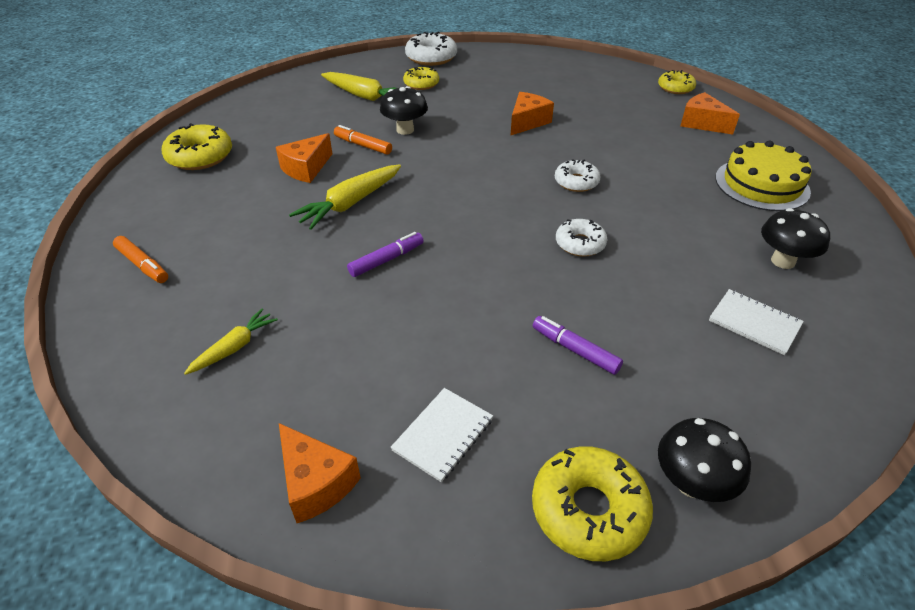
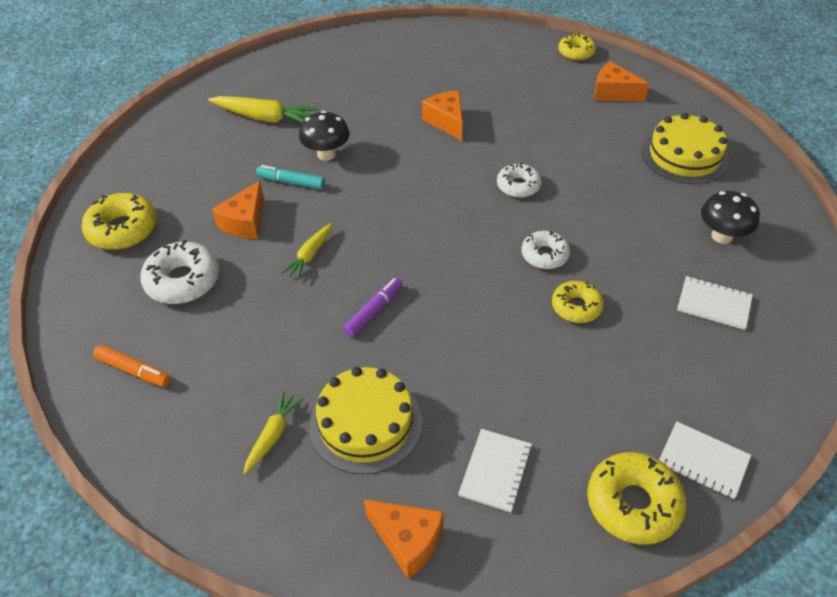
camera: 15 degrees left, 5 degrees up
(329, 357) = (365, 423): none -> yellow cake
(350, 204) = (310, 255): yellow carrot -> yellow carrot, size x0.60
(363, 145) = (291, 182): orange marker -> turquoise marker
(421, 84) = (318, 90): yellow donut -> yellow donut (576, 307)
(431, 57) = (314, 52): white donut -> white donut (183, 281)
(527, 122) = (446, 122): orange cheese -> orange cheese turned 45 degrees counterclockwise
(575, 350) = (576, 365): purple marker -> none
(691, 483) = (703, 461): black mushroom -> white notebook

